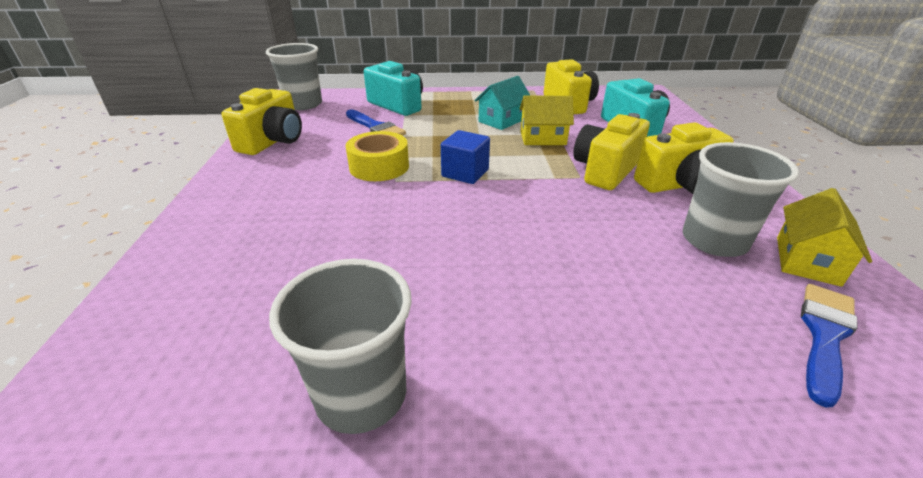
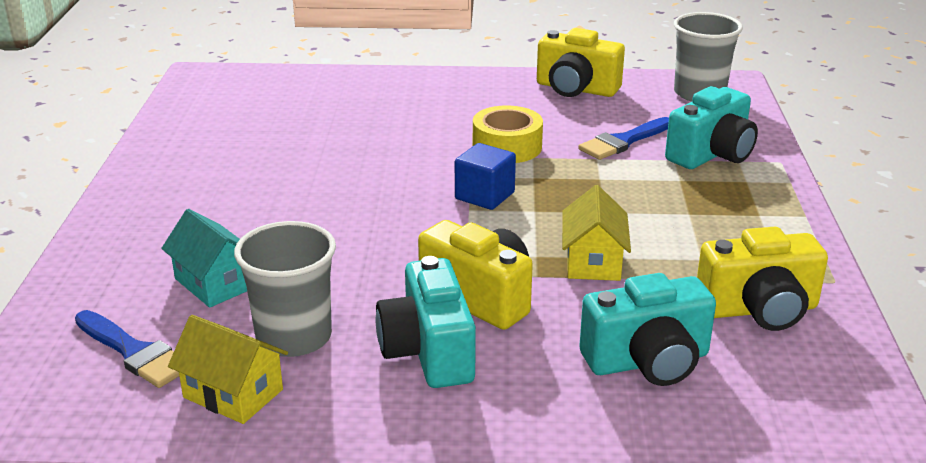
camera: 95 degrees right, 5 degrees down
(361, 394) = (196, 150): grey cup -> none
(502, 120) = (662, 234): turquoise house -> turquoise house (215, 283)
(680, 185) = (428, 351): yellow camera -> turquoise camera

